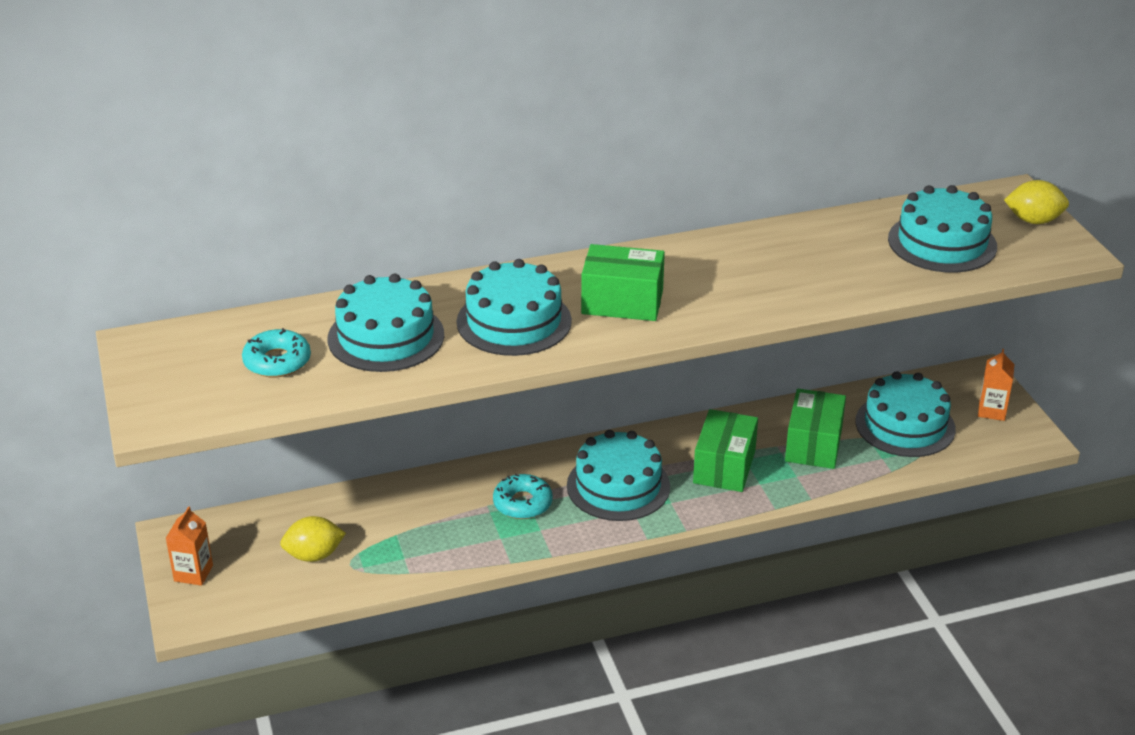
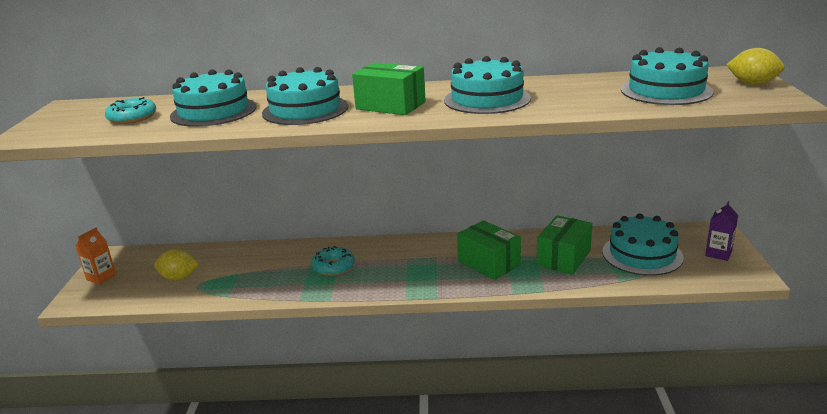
camera: 20 degrees right, 10 degrees down
(618, 486) = (405, 265): turquoise cake -> turquoise cake (487, 99)
(724, 466) = (489, 263): green box -> green box turned 75 degrees counterclockwise
(992, 411) = (718, 253): orange carton -> purple carton

